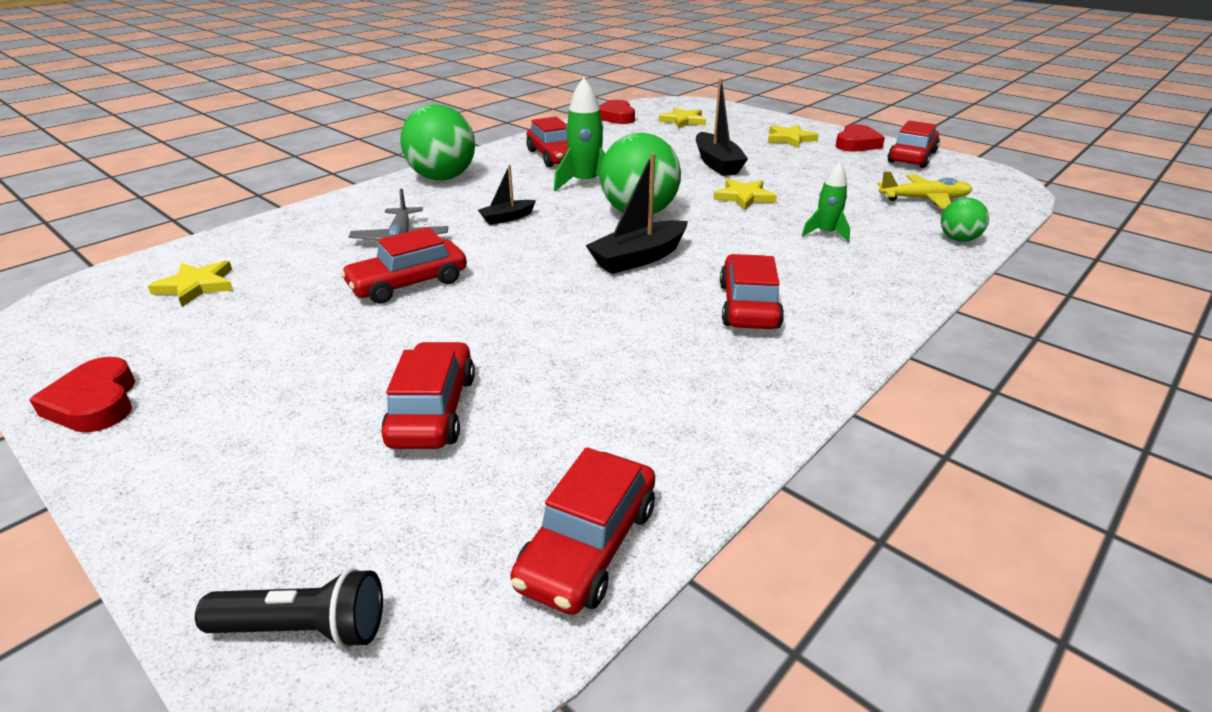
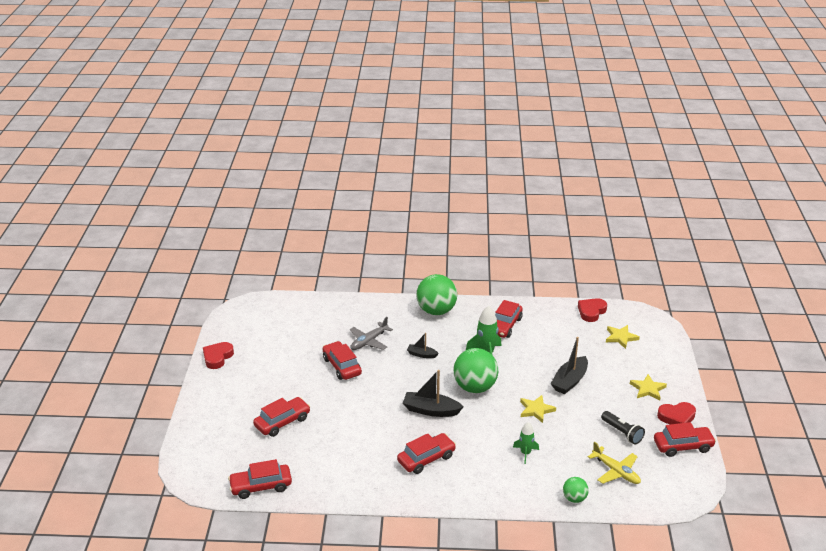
camera: 50 degrees right, 0 degrees up
(197, 286) = (285, 322): yellow star -> none
(305, 628) = (192, 456): black flashlight -> black flashlight (622, 433)
(408, 283) = (342, 366): red car -> red car turned 45 degrees clockwise

